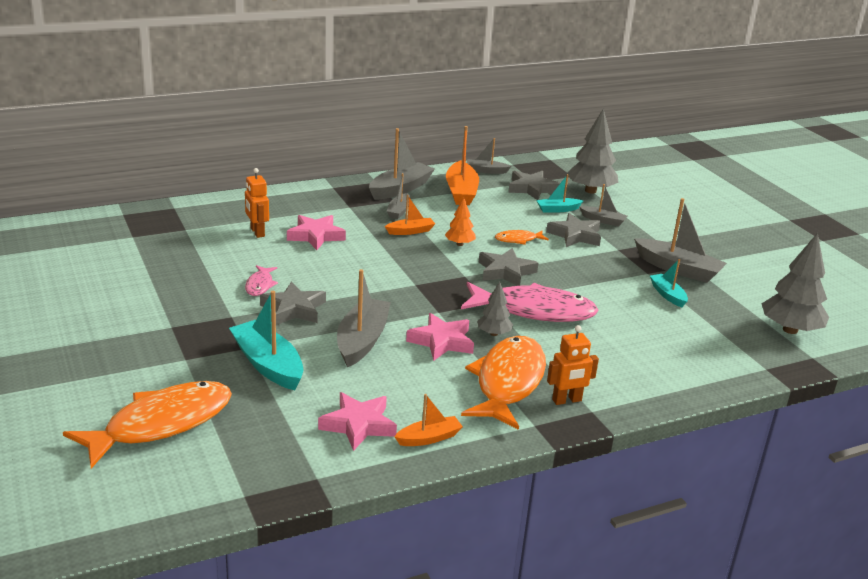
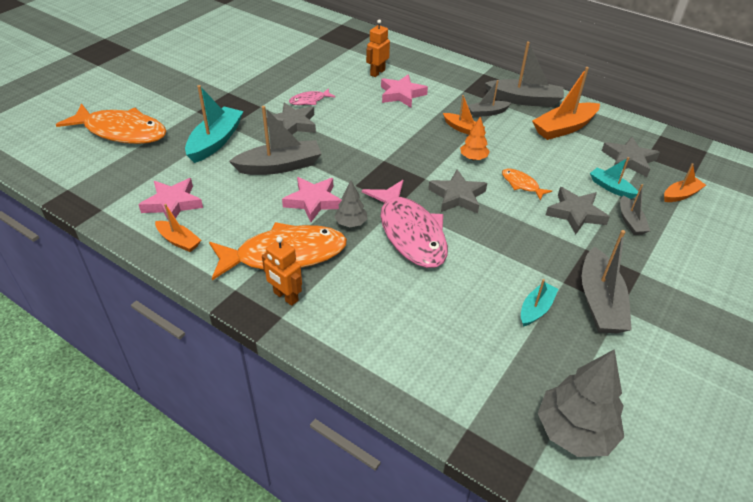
camera: 60 degrees right, 15 degrees up
(486, 171) = (623, 126): grey boat -> none
(590, 191) = (681, 195): grey tree -> orange boat

